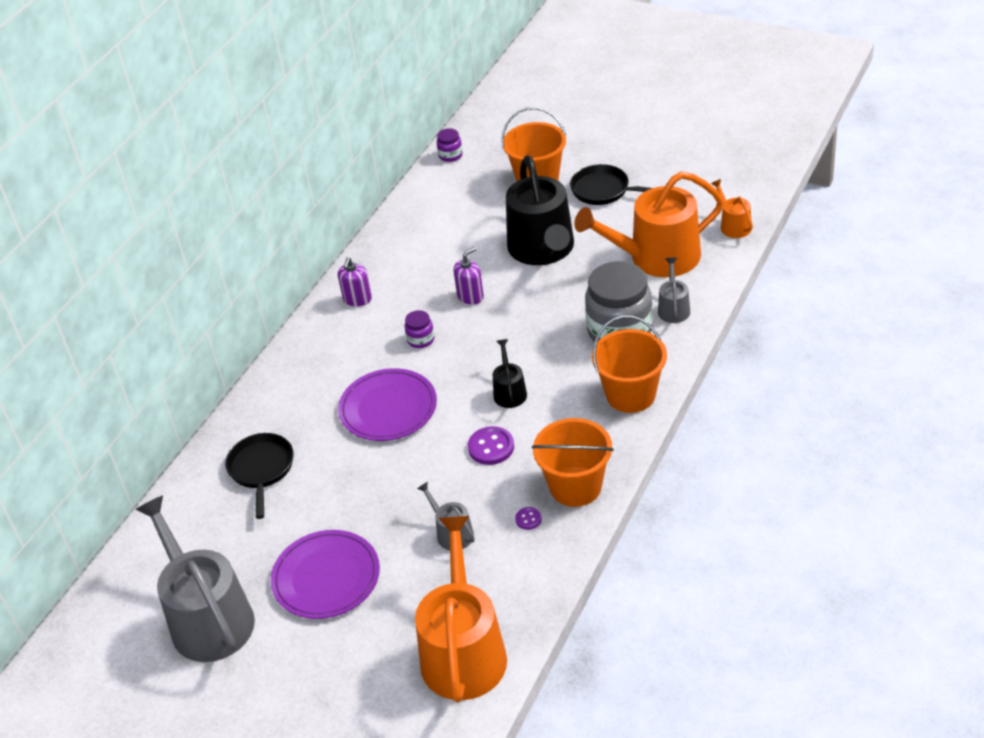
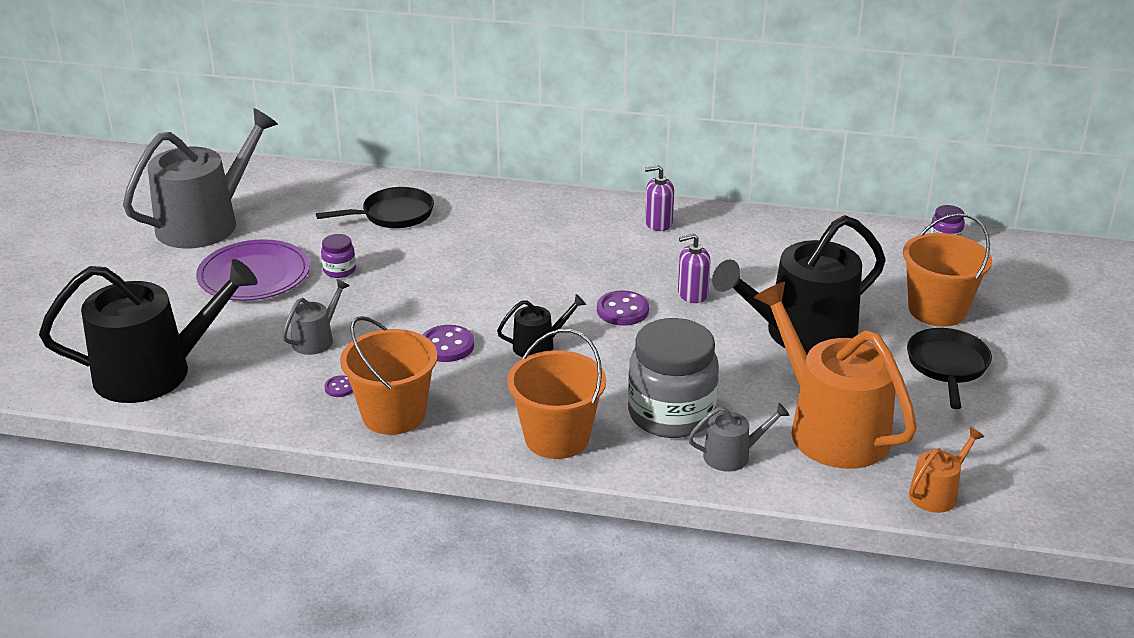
camera: 70 degrees right, 10 degrees down
(388, 408) = (494, 270): purple plate -> none
(421, 340) = (607, 273): purple jar -> purple jar (339, 270)
(463, 651) = (155, 372): orange watering can -> black watering can
(470, 296) = (692, 294): purple soap dispenser -> purple soap dispenser turned 135 degrees clockwise
(478, 338) = (622, 310): none -> purple button

